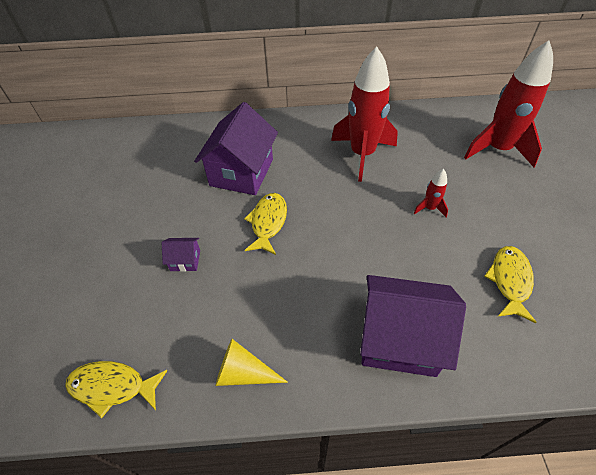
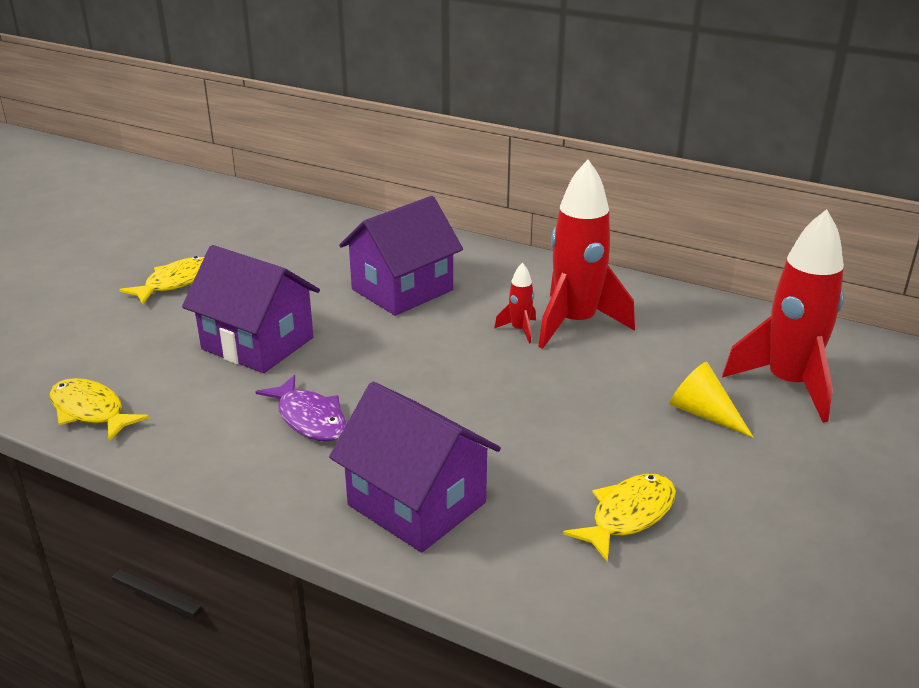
camera: 30 degrees right, 20 degrees down
(185, 260) = (257, 343): purple house -> purple house, size x2.31
(243, 373) = (219, 455): yellow cone -> yellow cone (703, 413)
(268, 222) = (382, 345): yellow fish -> yellow fish (176, 282)
(276, 307) = (310, 418): none -> purple fish
(429, 208) = (604, 406): red rocket -> red rocket (519, 330)

